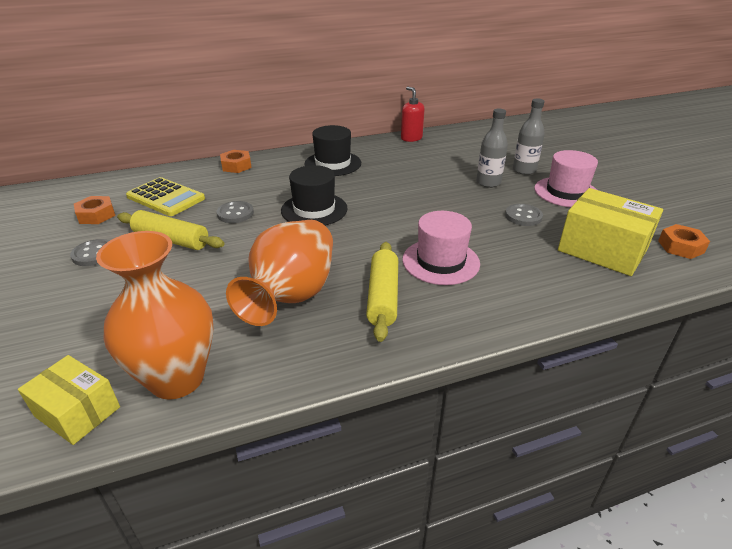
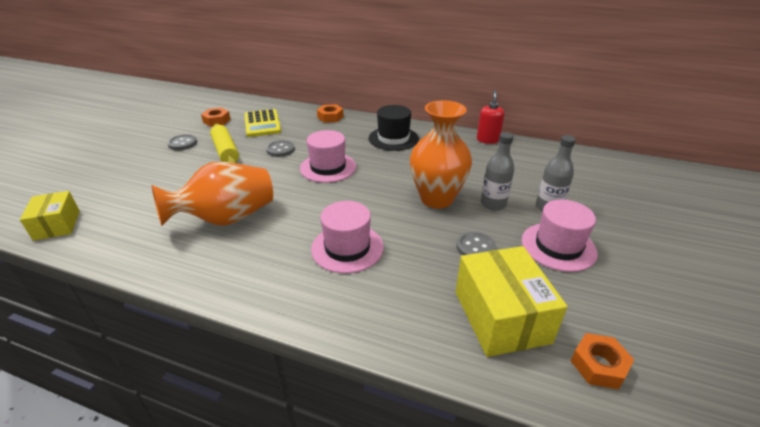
camera: 40 degrees right, 0 degrees up
(177, 378) = (109, 234): orange vase -> orange vase (436, 199)
(314, 209) = (328, 167): black hat -> pink hat
(383, 297) = (270, 250): yellow rolling pin -> none

